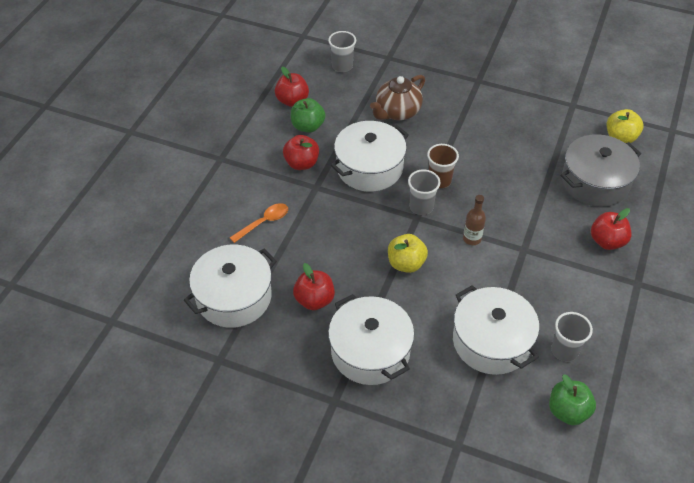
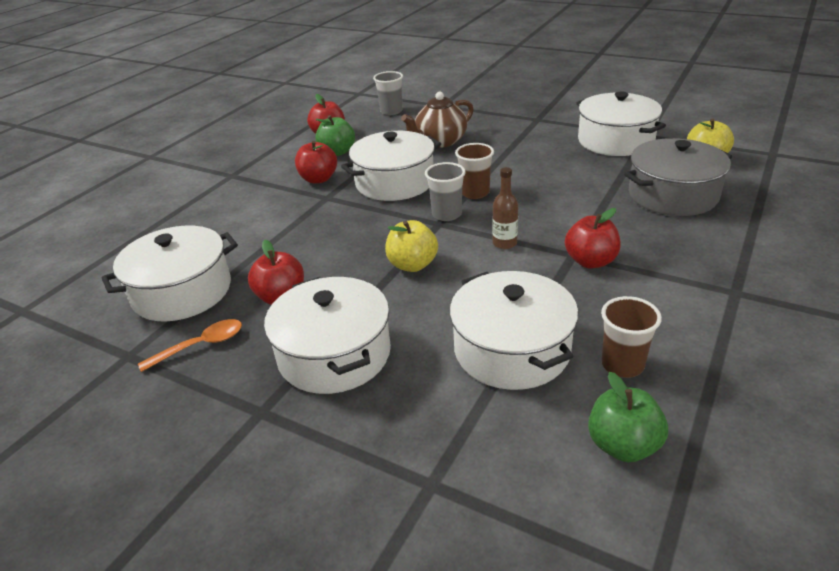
camera: 10 degrees right, 15 degrees down
(264, 222) = (253, 225): orange spoon -> orange spoon (200, 345)
(547, 112) = (615, 141): none -> white pot
(564, 350) = (622, 365): grey cup -> brown cup
(607, 241) = (689, 248): red apple -> red apple (590, 261)

